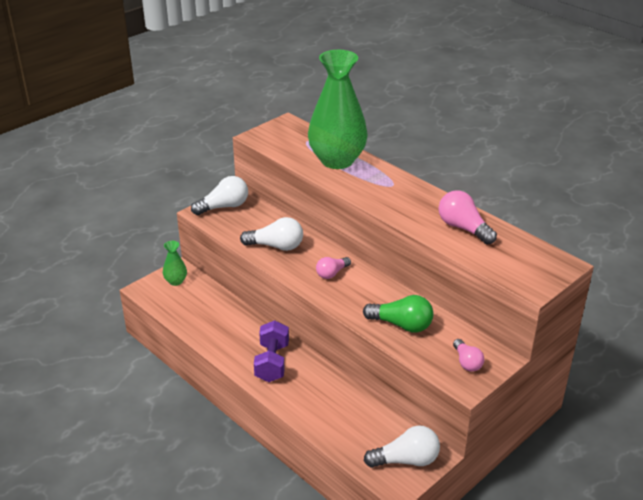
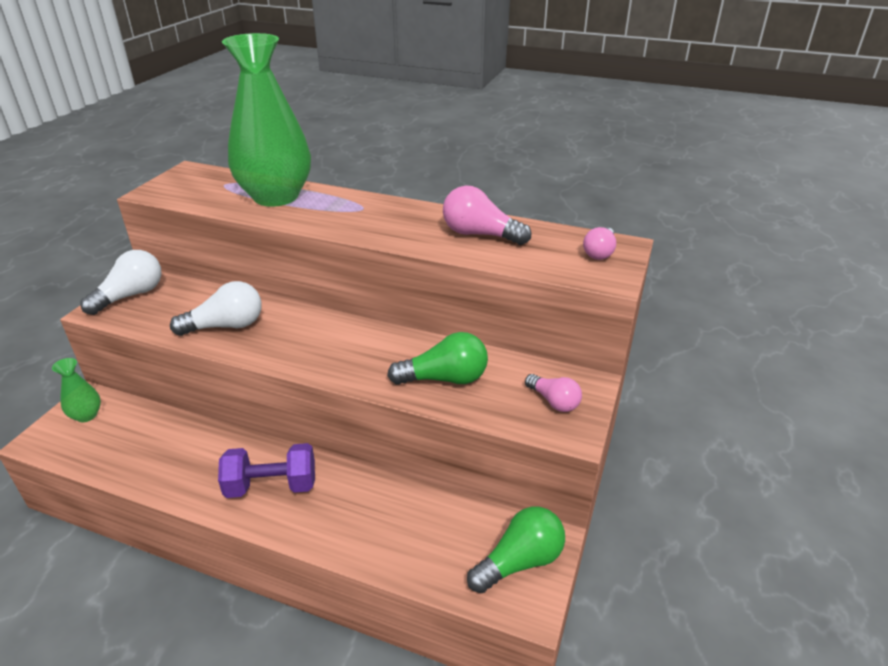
camera: 25 degrees left, 0 degrees up
(272, 362) = (271, 486): purple dumbbell -> purple dumbbell turned 75 degrees counterclockwise
(332, 273) = (319, 340): pink light bulb -> pink light bulb (599, 252)
(406, 460) = (519, 561): white light bulb -> green light bulb

